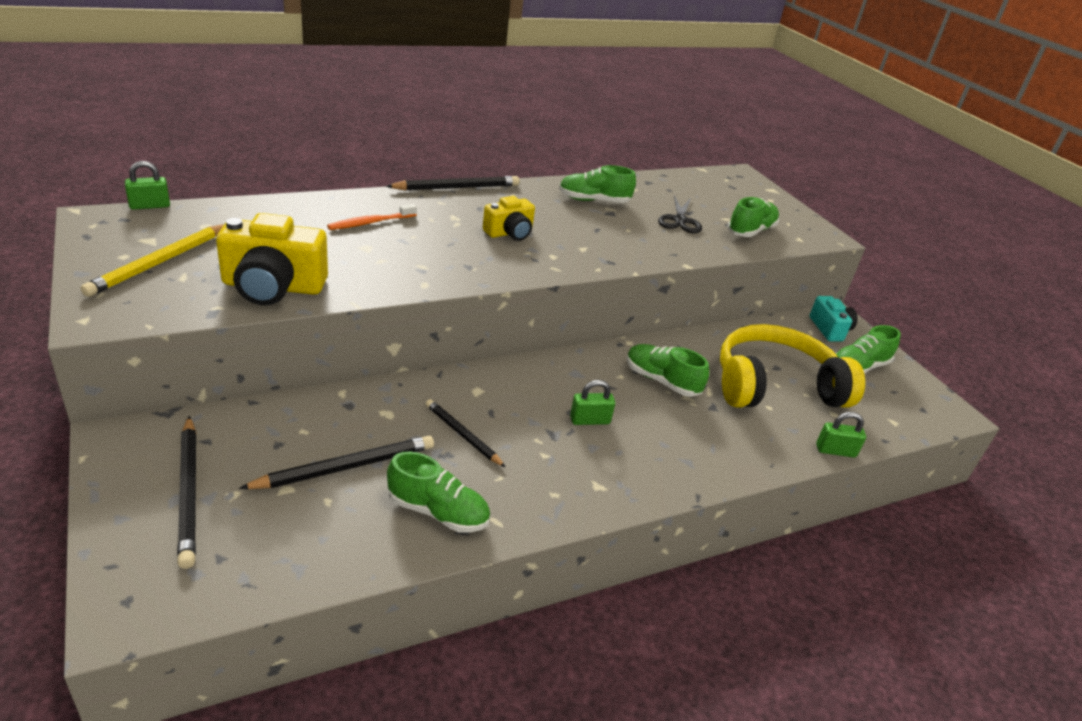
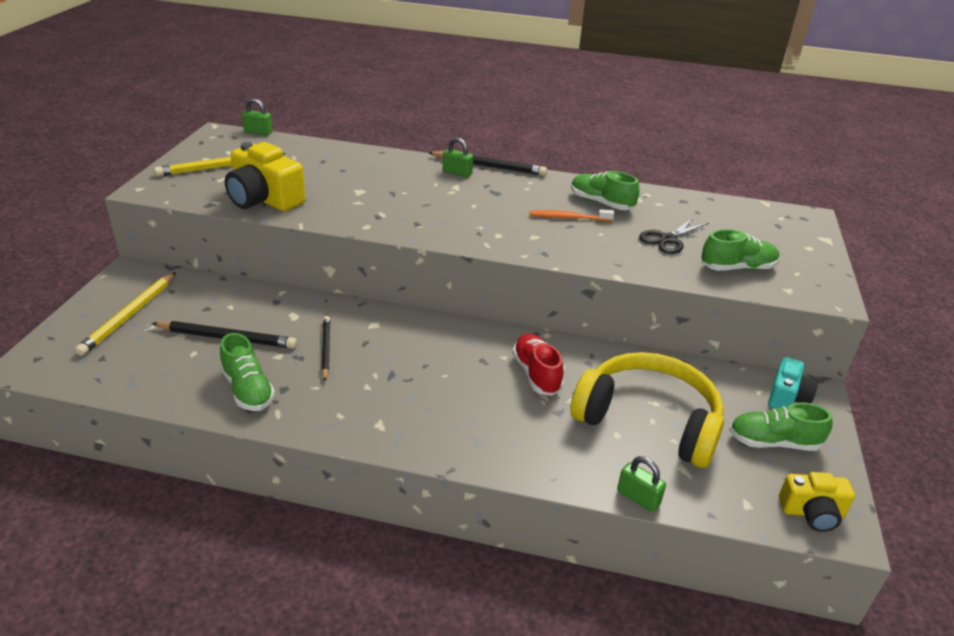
camera: 40 degrees right, 0 degrees up
(189, 492) = (129, 315): black pencil -> yellow pencil
(371, 222) = (386, 175): orange toothbrush -> orange toothbrush (568, 218)
(509, 233) = (485, 209): yellow camera -> yellow camera (812, 513)
(590, 420) = (433, 378): green padlock -> green padlock (457, 173)
(661, 381) = (536, 374): green shoe -> red shoe

